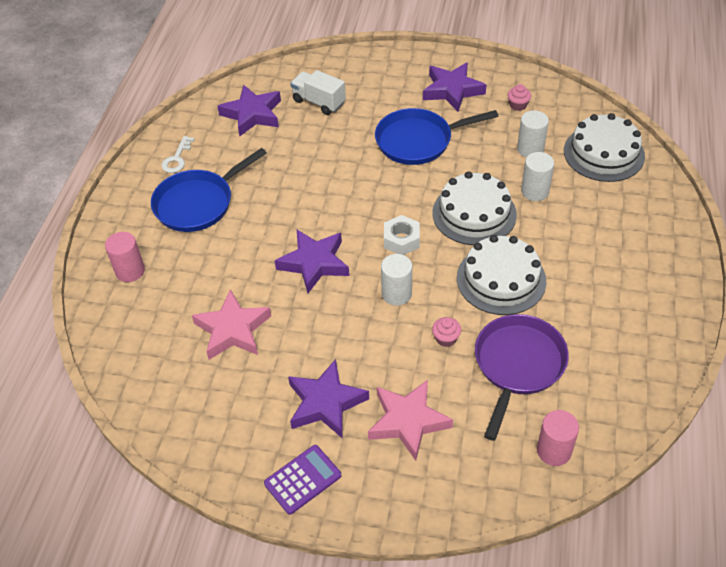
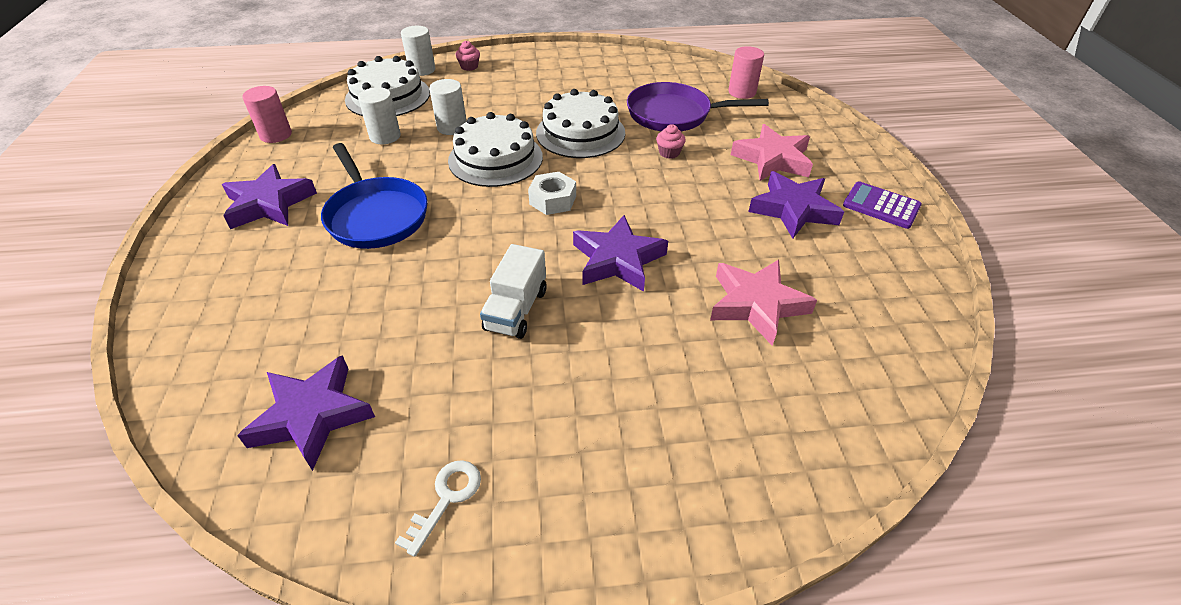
camera: 110 degrees left, 5 degrees down
(130, 271) = (730, 463): pink cylinder -> pink cylinder (276, 135)
(177, 159) = (446, 498): white key -> white key turned 60 degrees counterclockwise
(198, 203) = (551, 421): blue pan -> none
(319, 102) = (283, 333): white truck -> white truck (516, 310)
(396, 294) = (631, 190): white cylinder -> white cylinder (422, 70)
(518, 105) = (305, 152): pink cupcake -> pink cupcake (469, 66)

